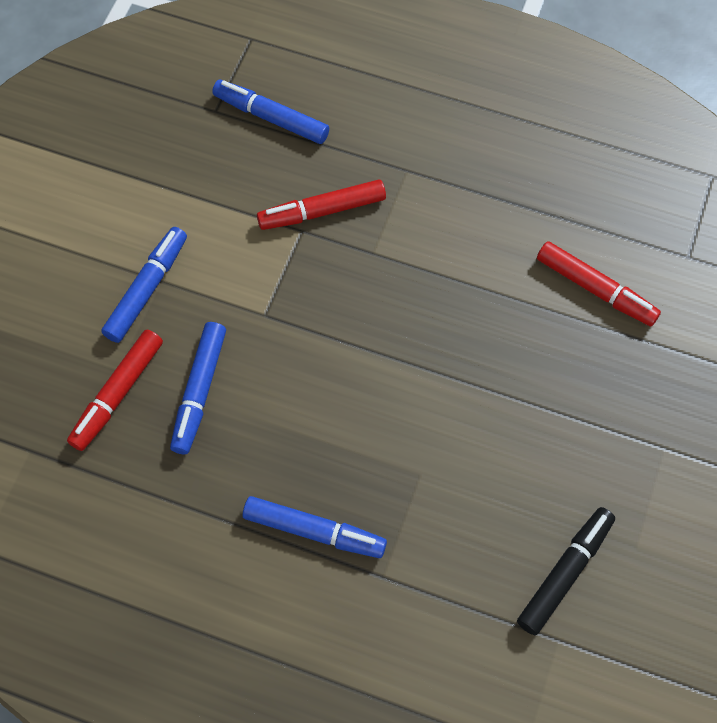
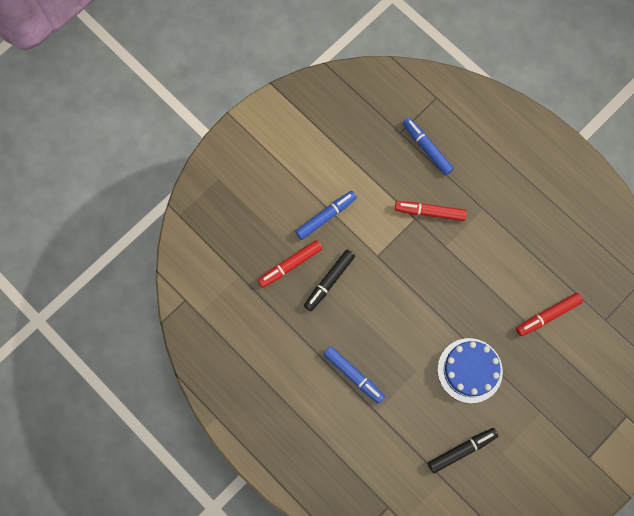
camera: 25 degrees right, 10 degrees up
(199, 391) = (329, 281): blue marker -> black marker
(511, 432) = (470, 370): none -> blue cake
(595, 289) = (548, 315): red marker -> red marker turned 90 degrees clockwise

